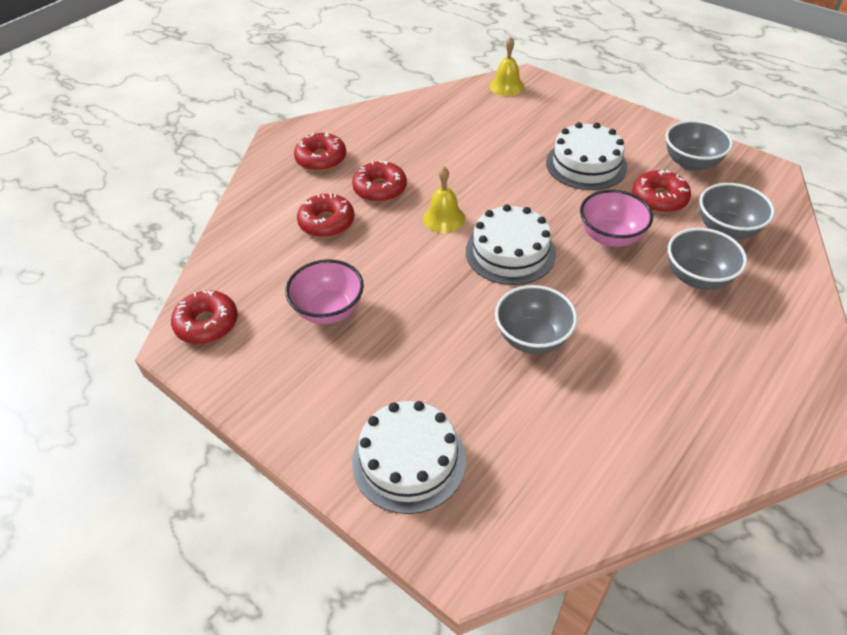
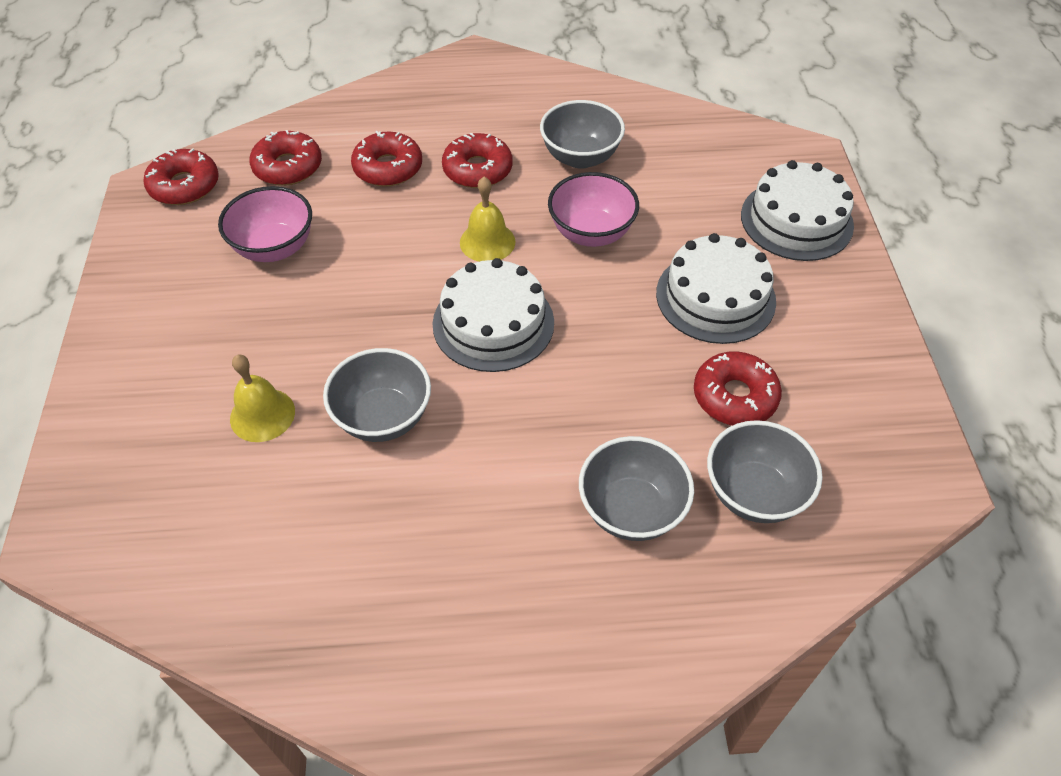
camera: 45 degrees right, 5 degrees up
(321, 159) = (472, 103): red donut -> red donut (288, 167)
(409, 460) = (143, 422): white cake -> white cake (796, 220)
(506, 86) = (769, 150): yellow bell -> yellow bell (262, 415)
(610, 237) = (612, 391): pink bowl -> pink bowl (591, 233)
(691, 163) = (843, 390): grey bowl -> grey bowl (580, 157)

